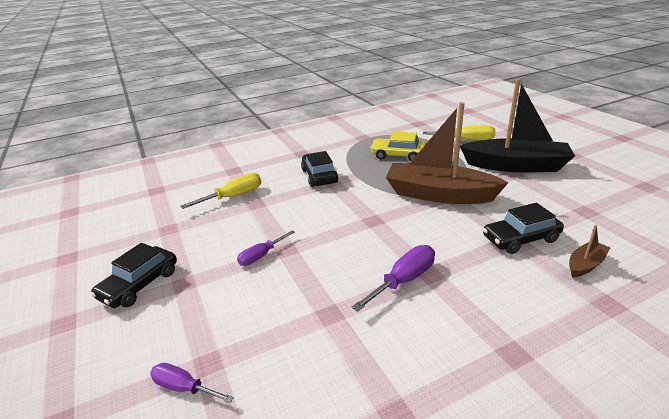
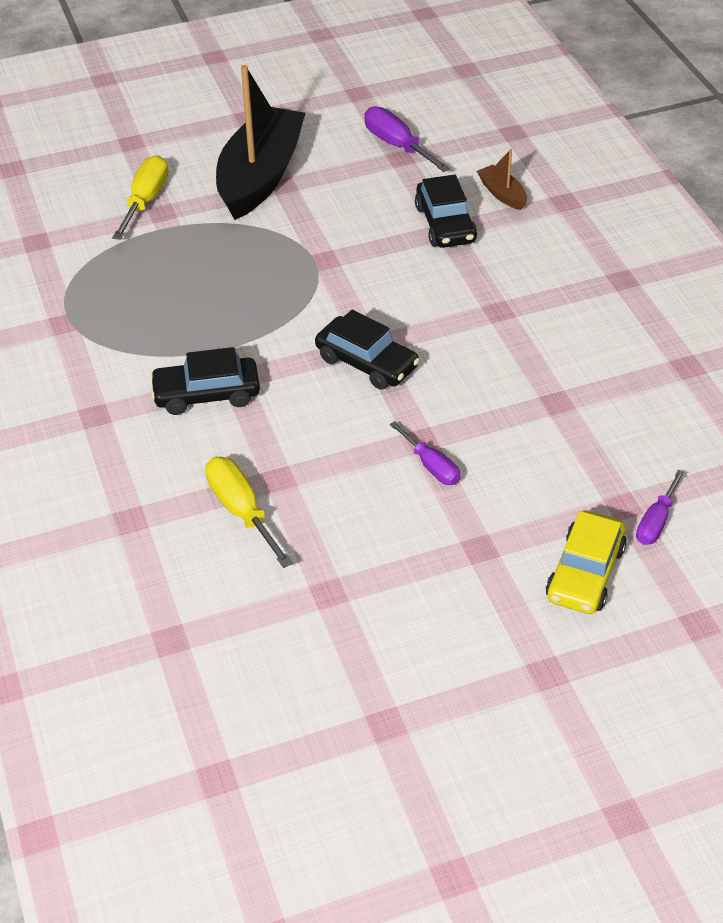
camera: 85 degrees left, 15 degrees up
(139, 284) = (475, 600): black car -> black car (367, 362)
(398, 155) = (167, 288): yellow car -> yellow car (585, 573)
(404, 280) = (507, 334): purple screwdriver -> purple screwdriver (397, 145)
(439, 194) = (319, 268): brown boat -> none

